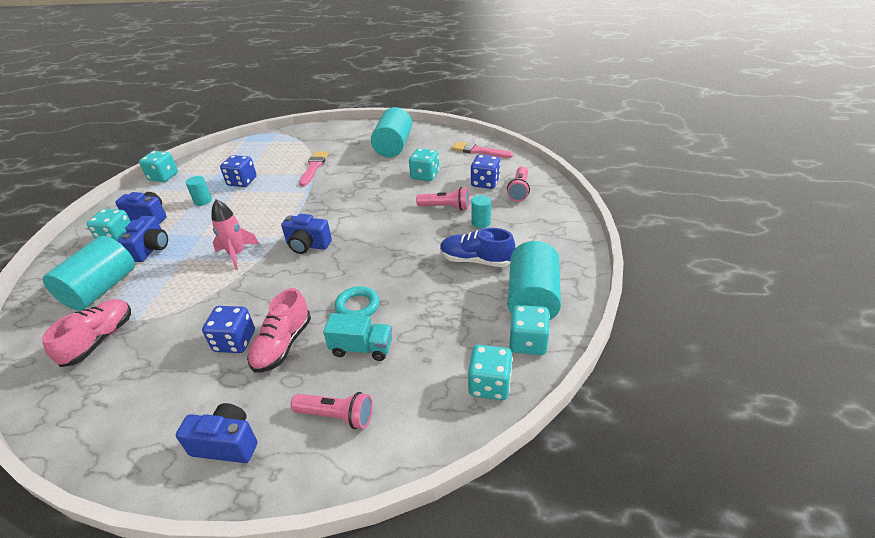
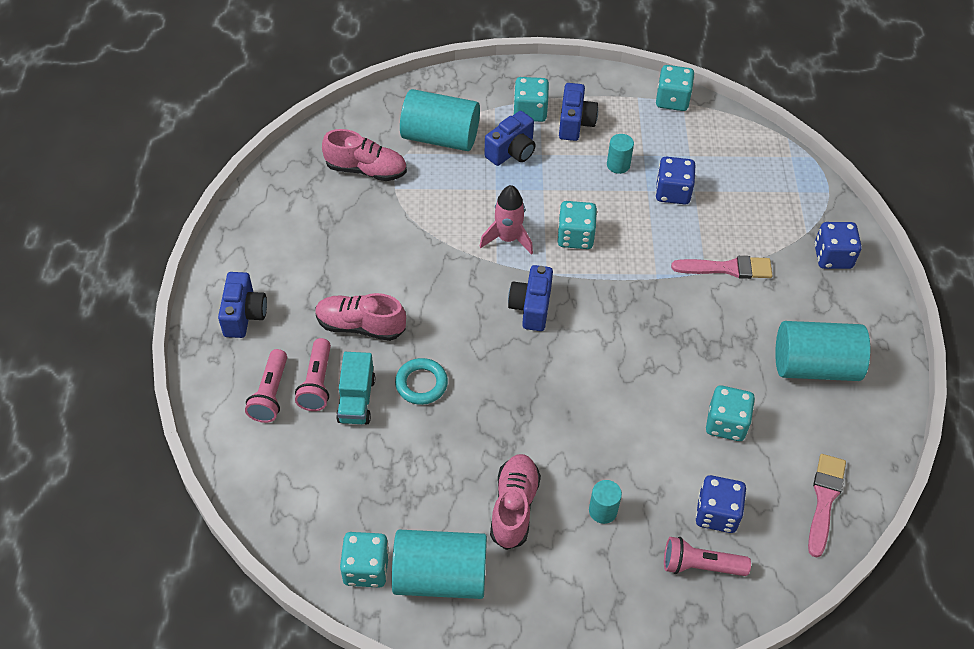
camera: 80 degrees right, 15 degrees up
(151, 249) = (512, 151): blue camera -> blue camera turned 45 degrees counterclockwise
(235, 341) = (365, 282): blue dice -> blue dice (832, 257)
(445, 207) = (638, 460): pink flashlight -> pink flashlight (317, 383)
(476, 260) = (514, 507): blue shoe -> pink shoe
(489, 385) = (305, 528): turquoise dice -> turquoise dice (575, 236)

